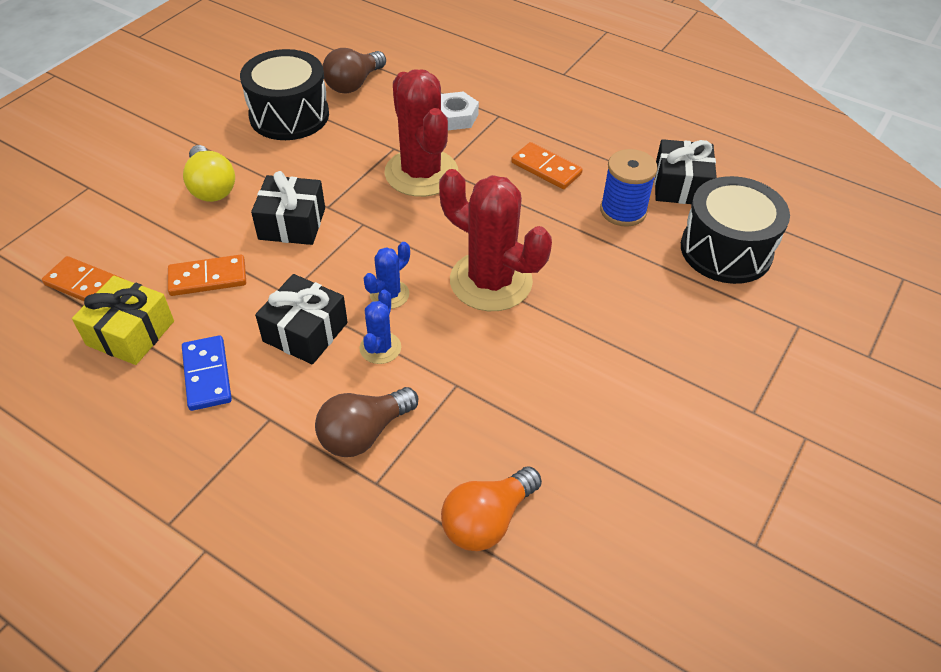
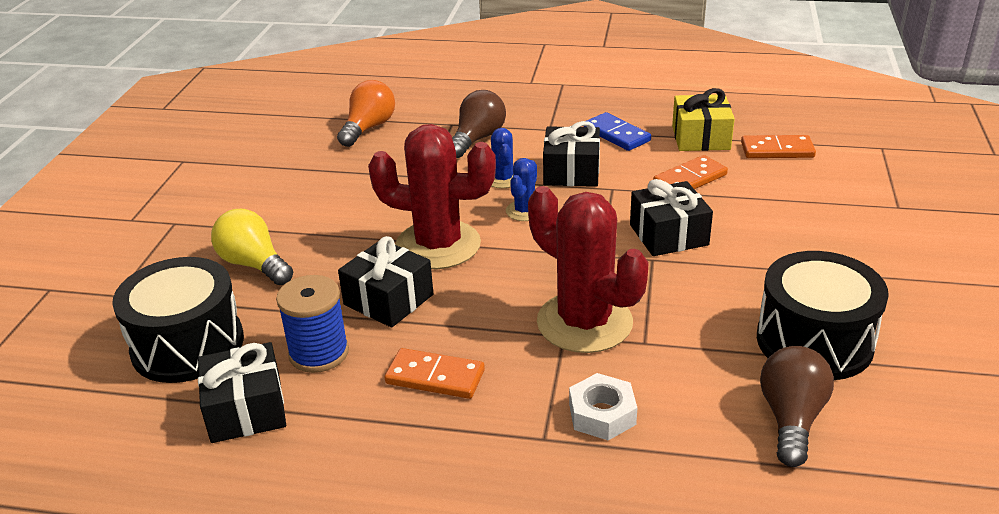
camera: 160 degrees right, 15 degrees down
(211, 187) = (786, 240): yellow light bulb -> yellow light bulb (254, 264)
(556, 239) = (388, 299): none -> black gift

